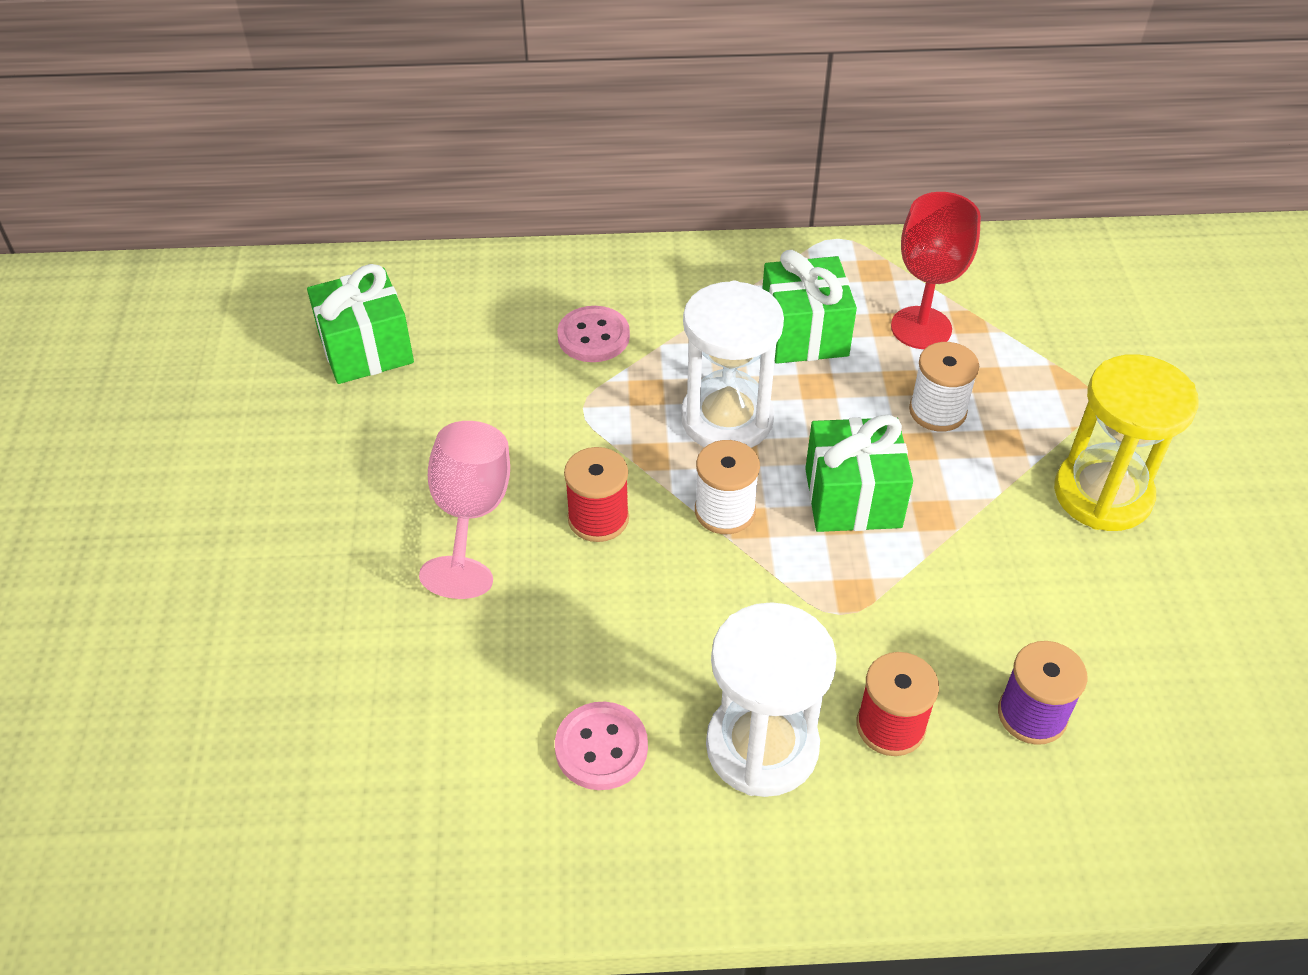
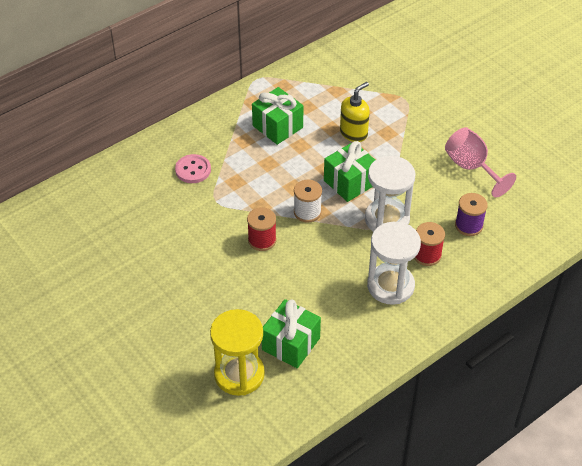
camera: 35 degrees left, 0 degrees up
(366, 349) = (99, 224): green gift -> green gift (291, 344)
(470, 515) = (210, 265): pink goblet -> pink goblet (471, 167)
(601, 748) = (336, 318): pink button -> none
(727, 419) = (277, 176): white hourglass -> white hourglass (387, 219)
(921, 328) = (321, 102): red goblet -> none
(937, 411) = (354, 133): white spool -> yellow soap dispenser
(1102, 494) = (435, 135): yellow hourglass -> yellow hourglass (239, 374)

